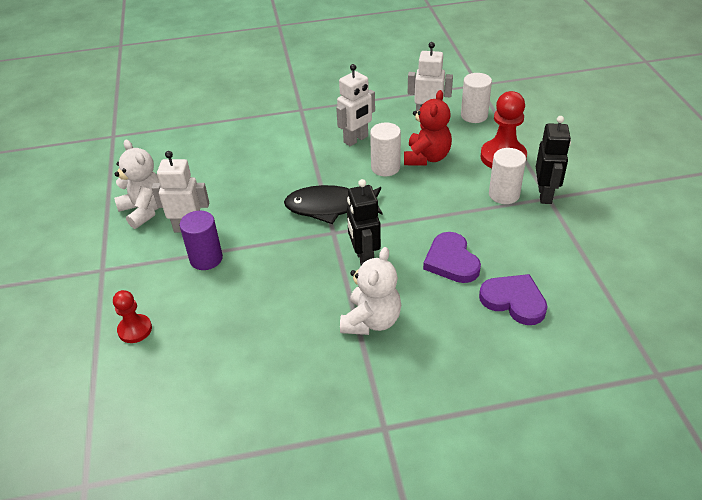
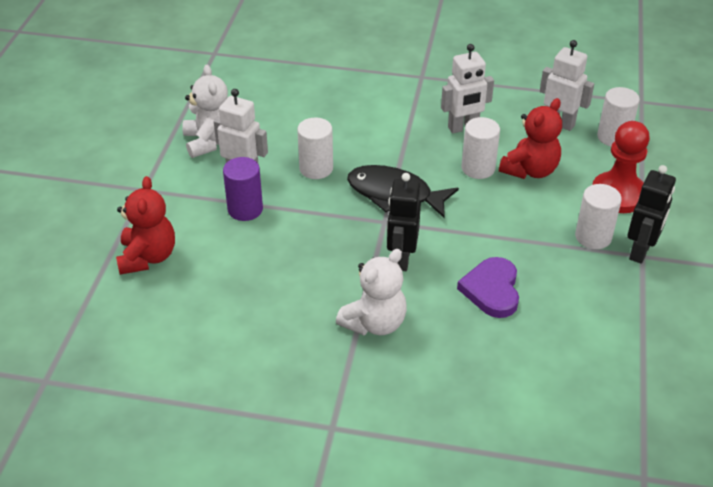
camera: 20 degrees right, 0 degrees up
(135, 329) = (148, 257): red pawn -> red teddy bear
(251, 206) = (316, 168): none -> white cylinder
(514, 301) = (534, 352): purple heart -> none

